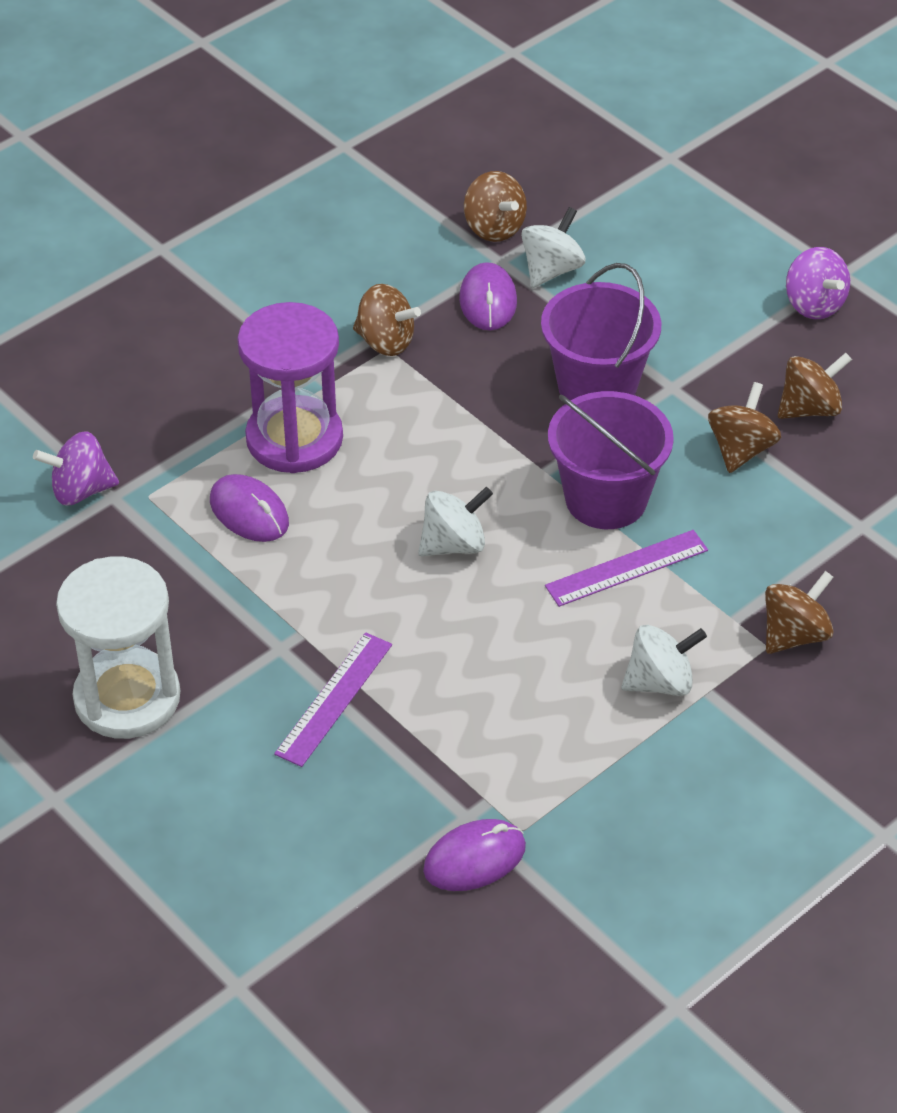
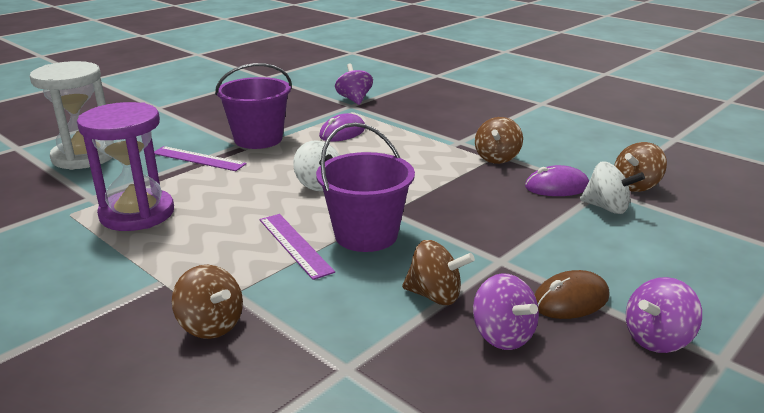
camera: 85 degrees right, 20 degrees down
(127, 698) = (214, 116): white hourglass -> white hourglass (84, 157)
(294, 439) = (402, 139): purple hourglass -> purple hourglass (137, 213)
(474, 859) = (56, 200): purple mouse -> none
(597, 386) = (486, 228): purple bucket -> purple bucket (258, 139)
(660, 682) = (177, 260): white spinning top -> none
(750, 348) = (570, 300): none -> brown mouse
(810, 408) = (502, 335): brown spinning top -> purple spinning top

